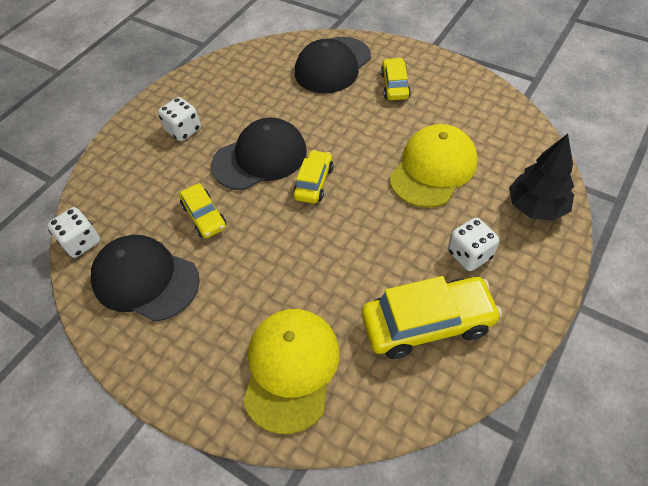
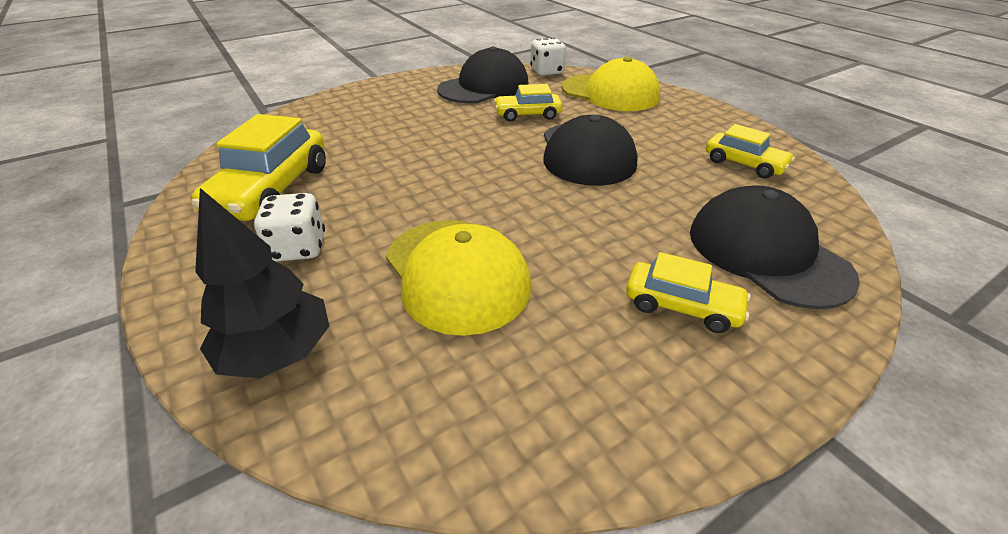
camera: 110 degrees right, 15 degrees down
(184, 130) = (662, 122): white dice -> none
(291, 369) = (333, 122): yellow cap -> yellow cap (610, 93)
(314, 182) = (519, 176): yellow car -> yellow car (744, 164)

